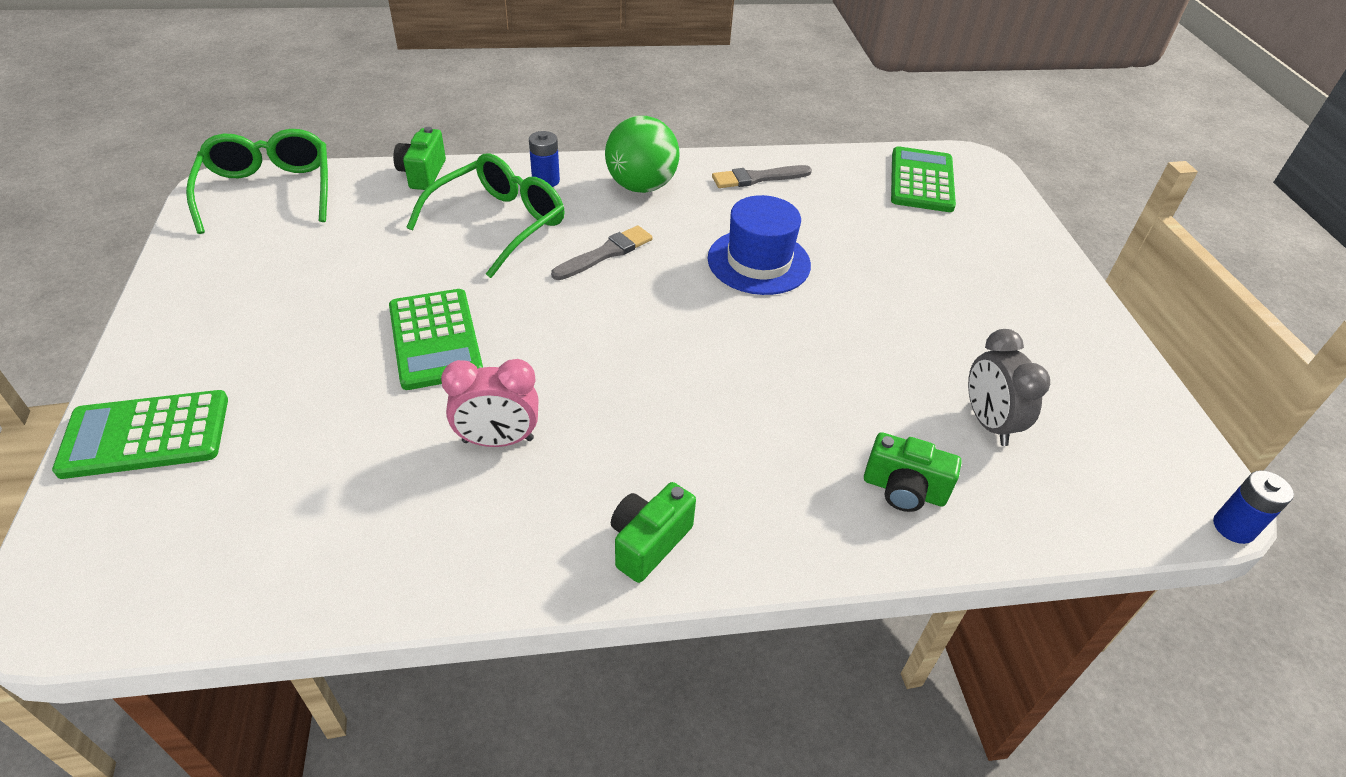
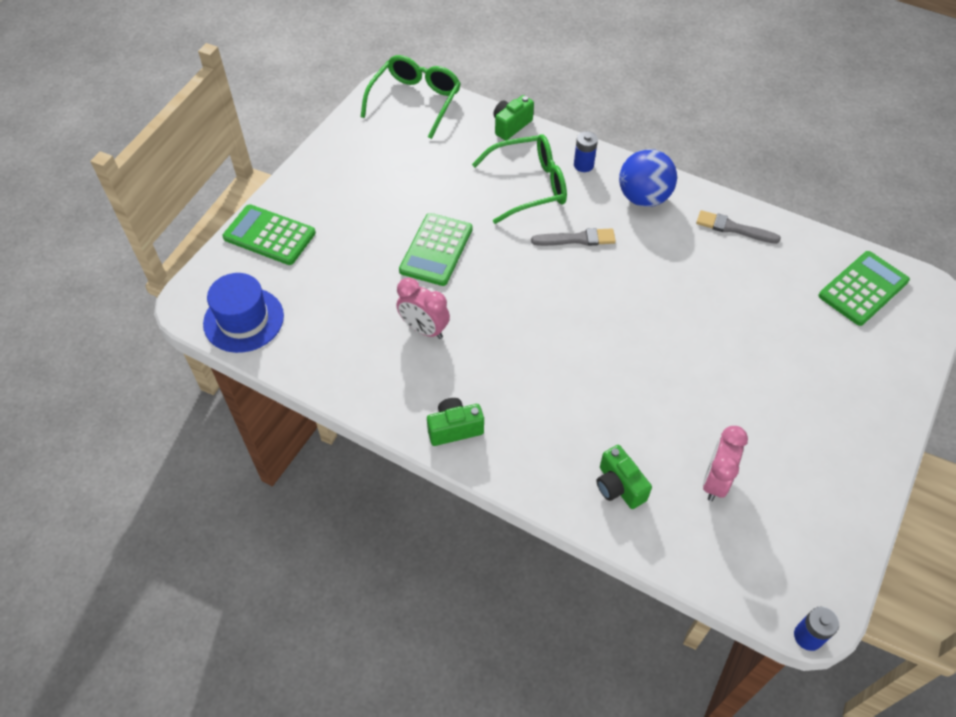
camera: 40 degrees right, 10 degrees up
(641, 186) = (643, 198): green ball -> blue ball
(759, 262) = (672, 294): blue hat -> blue hat (243, 320)
(988, 423) = (715, 481): grey clock -> pink clock

